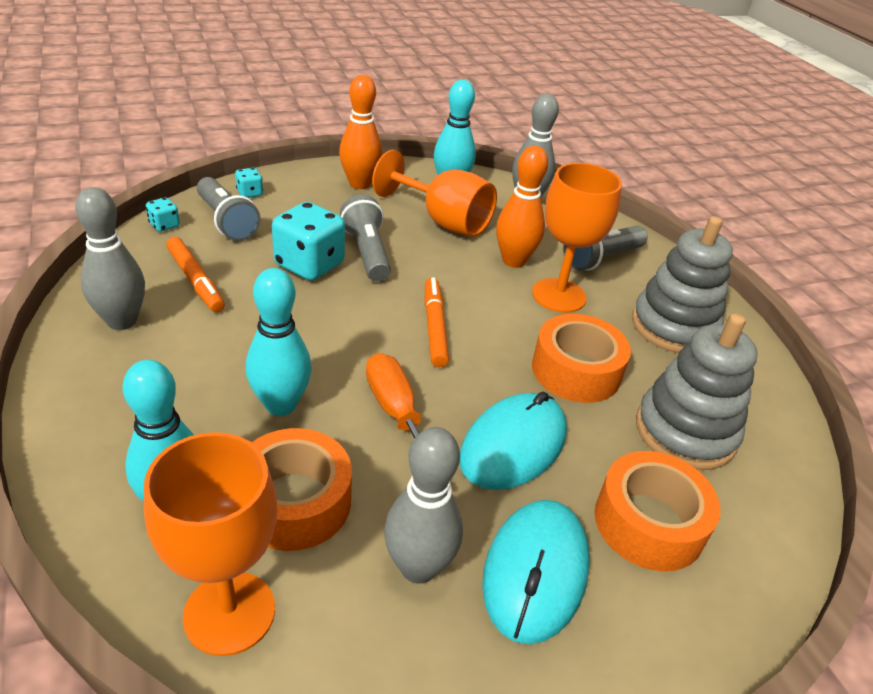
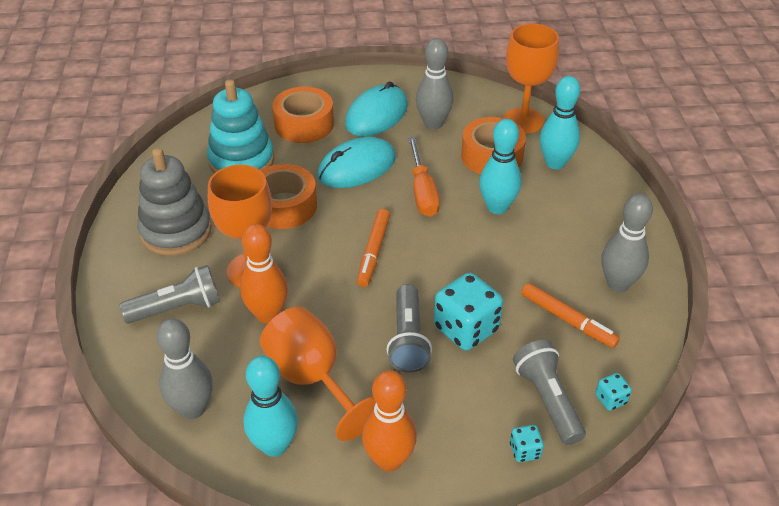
camera: 160 degrees left, 5 degrees up
(195, 280) = (567, 320): orange marker -> orange marker turned 150 degrees clockwise
(685, 432) = (241, 161): grey stacking toy -> turquoise stacking toy

